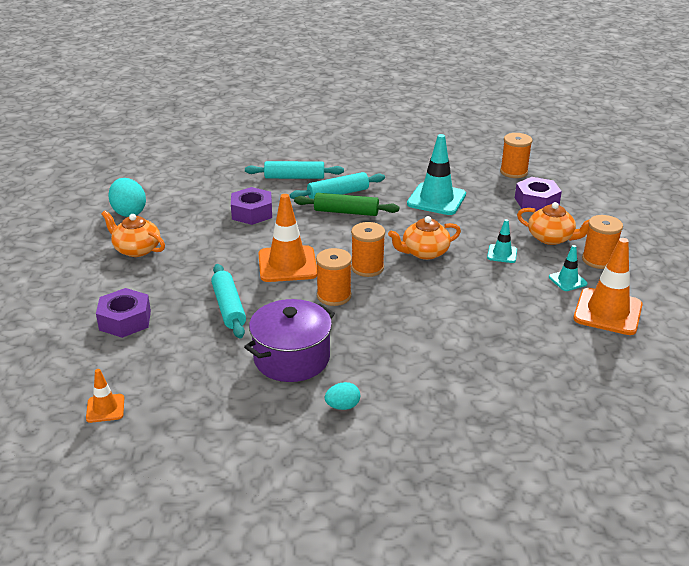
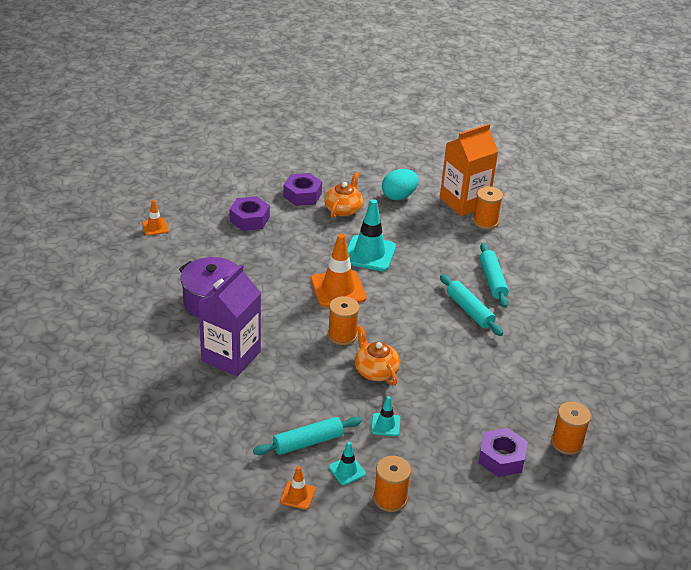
camera: 80 degrees right, 5 degrees up
(158, 177) = (464, 202): none -> orange carton
(229, 307) = (272, 265): turquoise rolling pin -> turquoise rolling pin (308, 442)
(252, 213) = (417, 261): purple nut -> purple nut (302, 195)
(334, 296) = (296, 318): orange spool -> orange spool (485, 222)
(342, 406) = (159, 330): turquoise egg -> none
(346, 212) = (435, 318): green rolling pin -> none
(397, 347) = (231, 356): none -> purple carton
(436, 199) = (480, 379): turquoise traffic cone -> turquoise traffic cone (369, 254)
(551, 238) = (425, 464): orange teapot -> none
(607, 312) = (297, 495): orange traffic cone -> orange traffic cone, size x0.51

